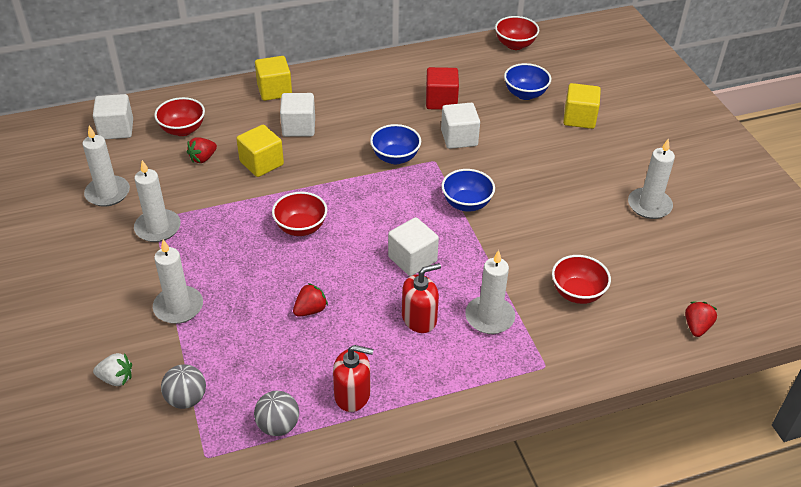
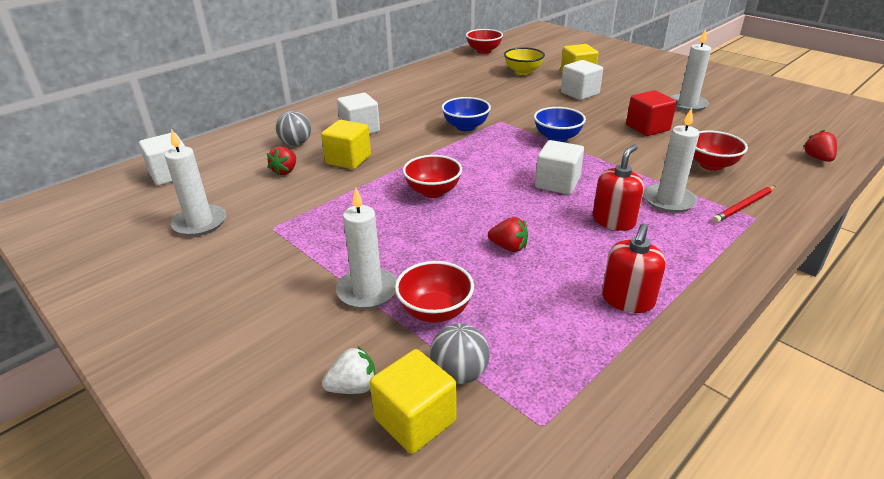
camera: 25 degrees left, 10 degrees down
(158, 228) = (283, 233): white candle -> none
(182, 130) = (245, 158): red bowl -> red bowl (435, 311)
(274, 90) = (314, 114): yellow cube -> yellow cube (415, 420)
(278, 425) = (587, 357): grey ball -> grey ball (296, 143)
(310, 310) = (508, 247): red strawberry -> red strawberry turned 90 degrees clockwise
(352, 395) = (627, 300): red soap dispenser -> red soap dispenser turned 135 degrees clockwise
(441, 101) = (464, 88): red cube -> red cube (647, 128)
(459, 138) = (503, 104): white cube -> white cube (579, 93)
(525, 94) = (523, 72): blue bowl -> yellow bowl
(551, 350) = (744, 206): none -> red pencil

